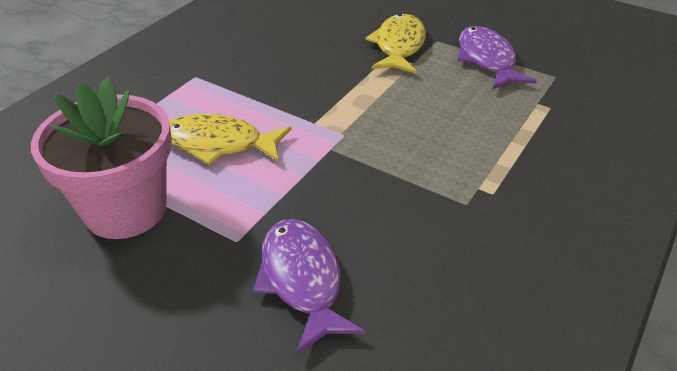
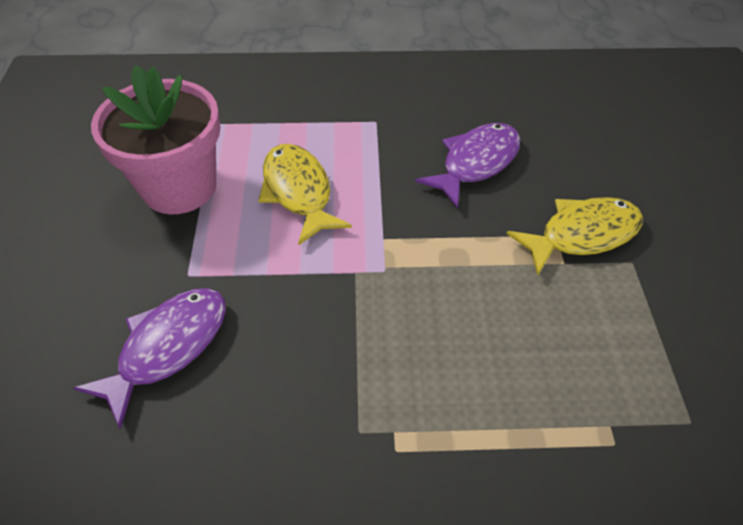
camera: 55 degrees right, 10 degrees up
(487, 60) = (646, 330): purple fish -> purple fish (475, 163)

